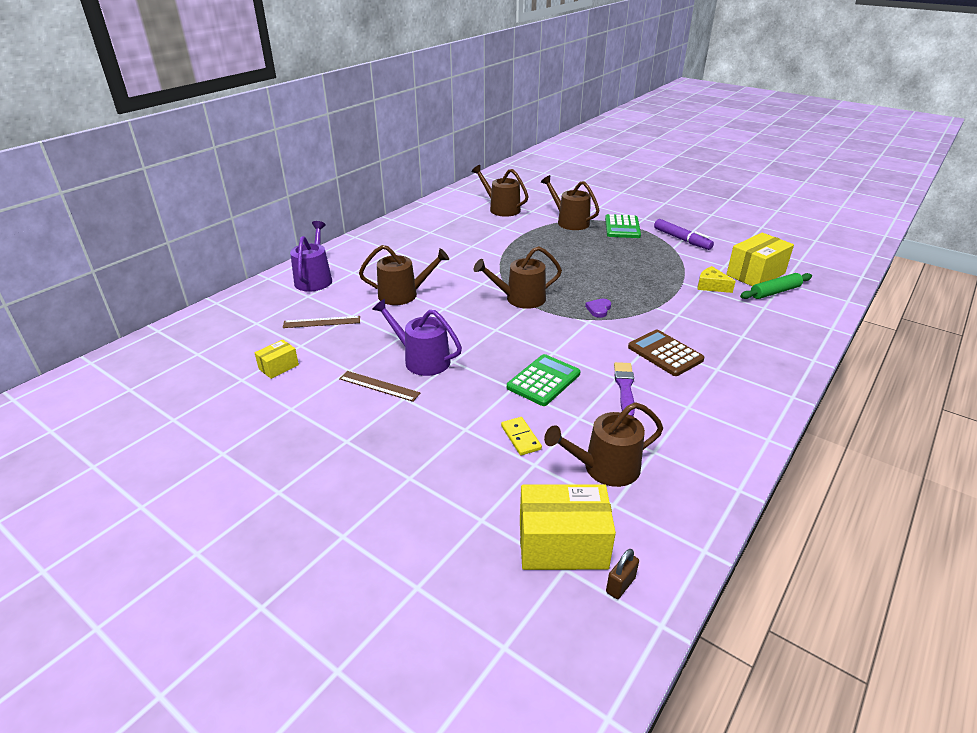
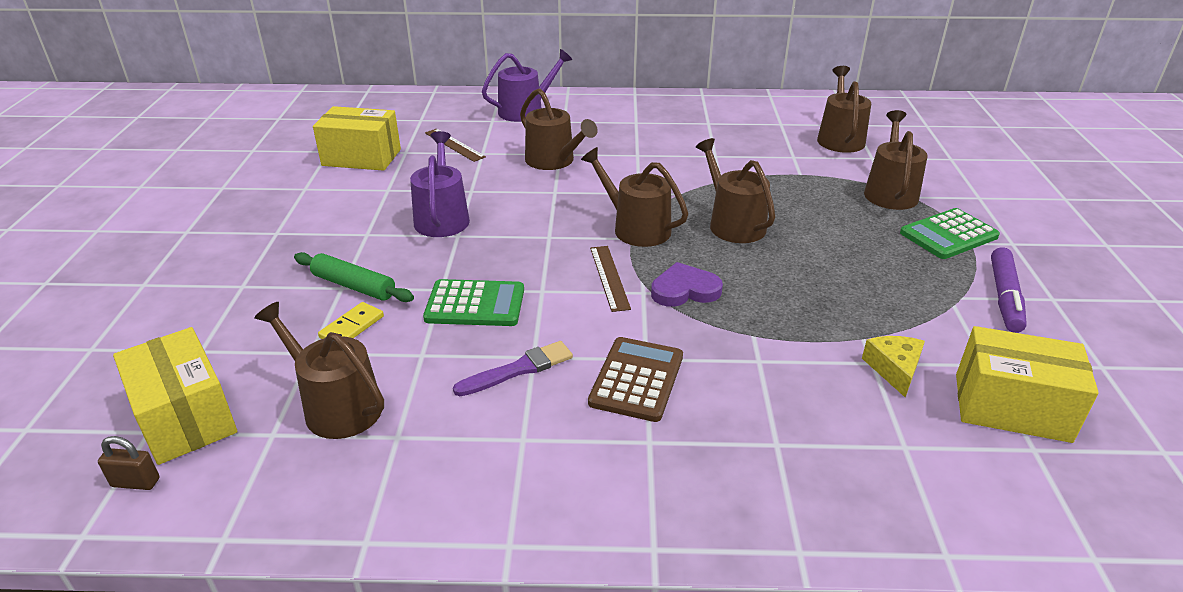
camera: 55 degrees right, 0 degrees up
(278, 367) = (361, 157): yellow box -> yellow box, size x1.92
(379, 386) = (375, 214): brown ruler -> brown ruler (609, 277)
(550, 271) = (733, 224): none -> brown watering can
(598, 309) = (684, 290): purple heart -> purple heart, size x1.54
(775, 292) = (980, 447): green rolling pin -> green rolling pin (354, 286)

